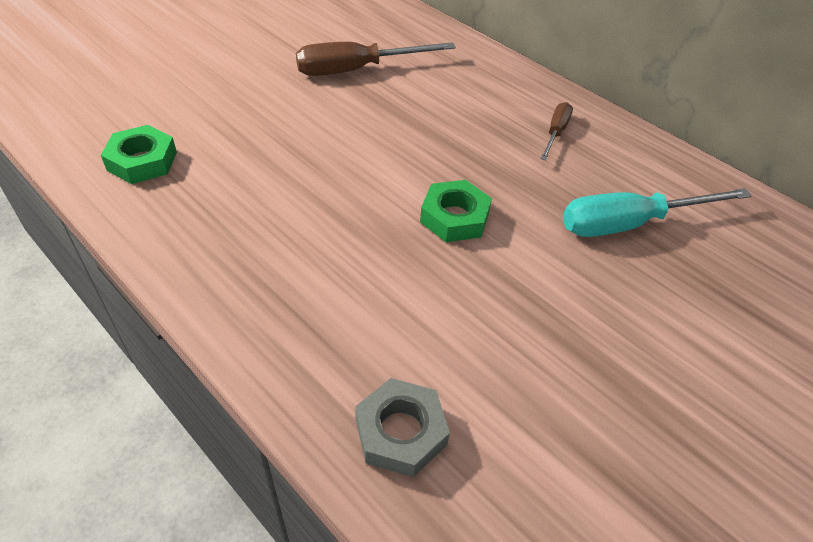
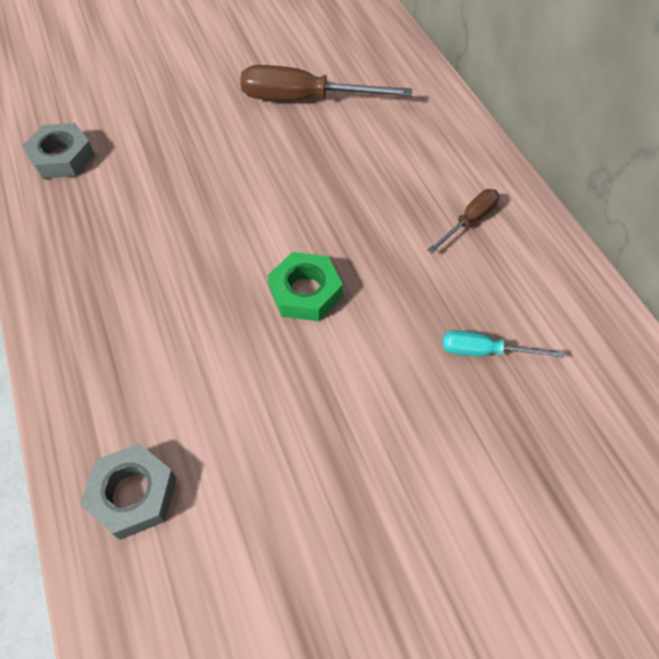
camera: 25 degrees right, 10 degrees up
(142, 161) = (62, 157): green nut -> grey nut
(631, 223) = (485, 351): turquoise screwdriver -> turquoise screwdriver, size x0.53

